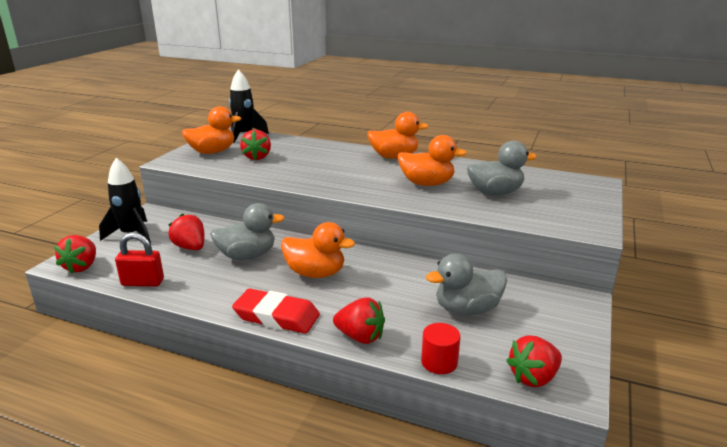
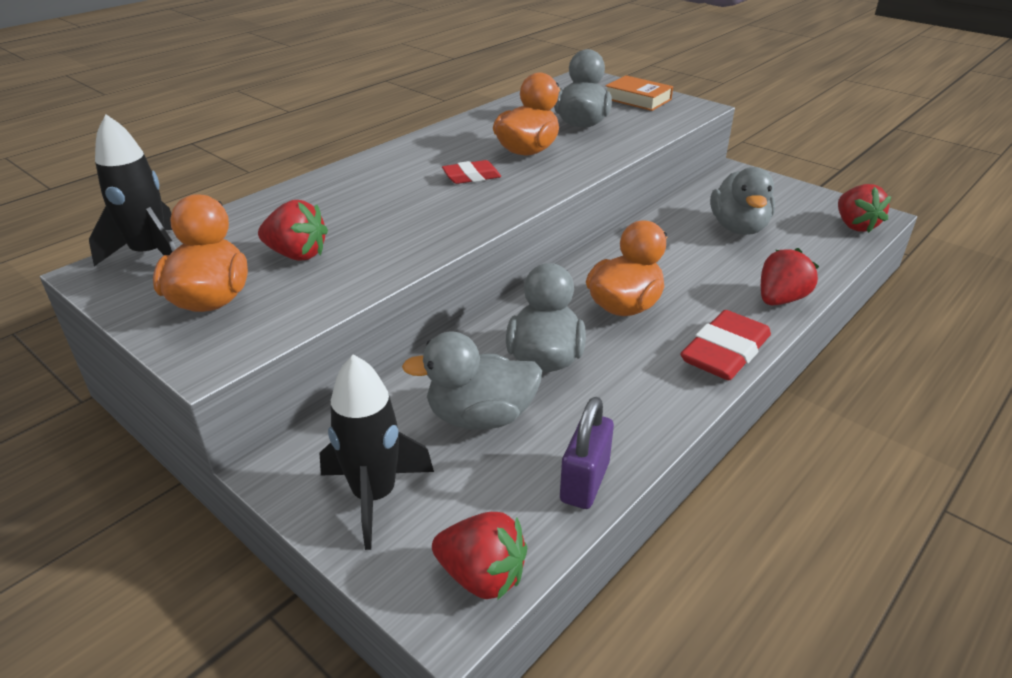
camera: 70 degrees left, 10 degrees up
(142, 282) = (584, 482): red padlock -> purple padlock
(190, 247) = (480, 417): red strawberry -> grey duck
(373, 175) = (471, 176): none -> red eraser
(394, 157) = (413, 151): orange duck -> none
(439, 362) = (830, 264): red cylinder -> none
(575, 206) = (638, 99): none -> orange book

